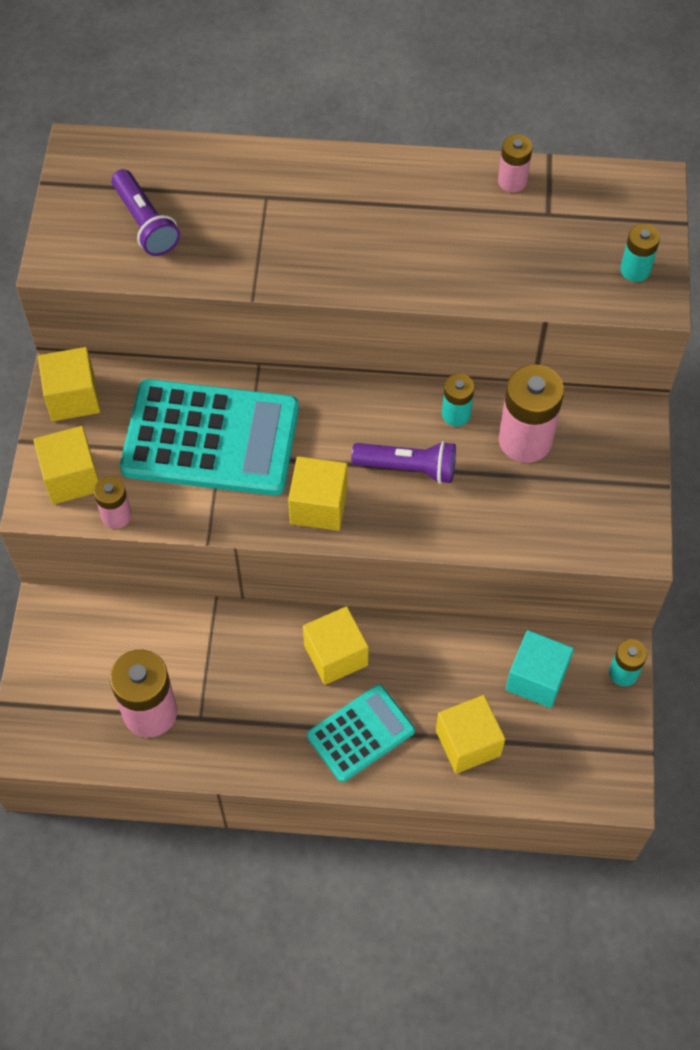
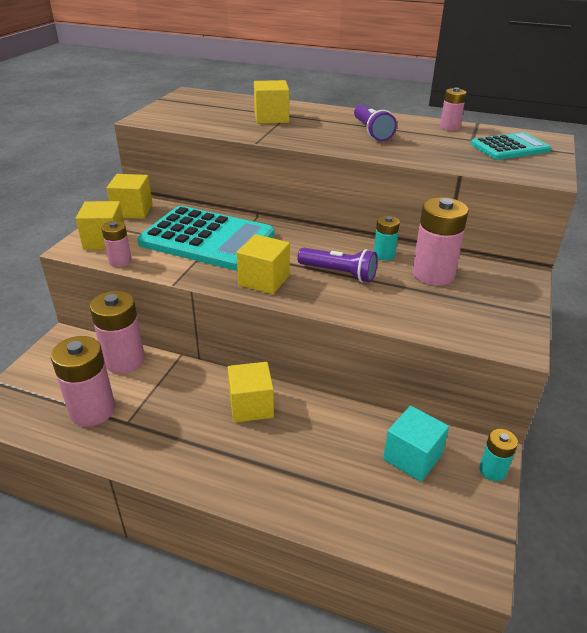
camera: 15 degrees right, 25 degrees down
(145, 223) = (207, 114): purple flashlight -> purple flashlight (371, 132)
(148, 626) = (124, 360): none -> pink battery
(360, 733) = (248, 462): turquoise calculator -> turquoise calculator (509, 147)
(468, 743) = (338, 491): yellow cube -> yellow cube (271, 118)
(635, 270) = (533, 164): turquoise battery -> none

